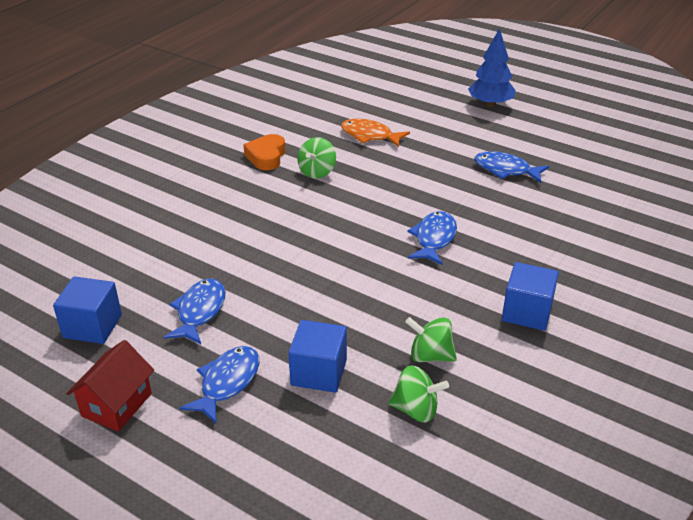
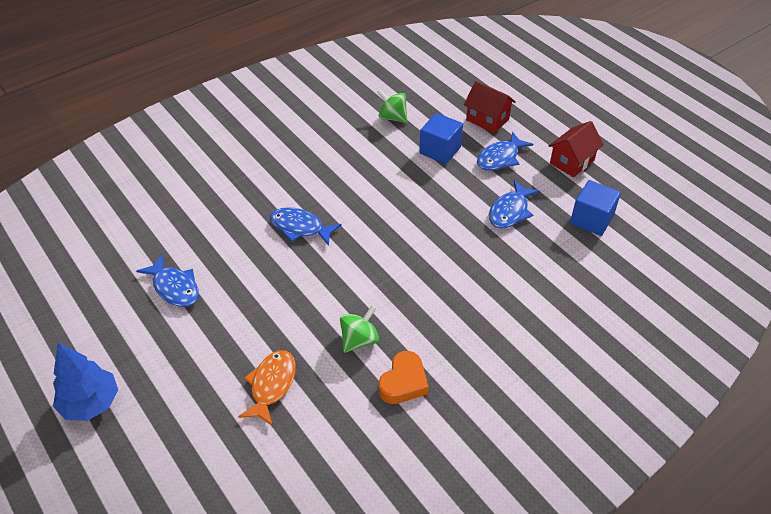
camera: 160 degrees left, 10 degrees up
(263, 448) = (487, 120): none -> red house
(370, 136) = (271, 385): orange fish -> orange fish turned 120 degrees counterclockwise
(430, 355) = (364, 143): green spinning top -> none
(434, 239) = (300, 228): blue fish -> blue fish turned 75 degrees clockwise
(527, 312) = (281, 153): blue cube -> none

